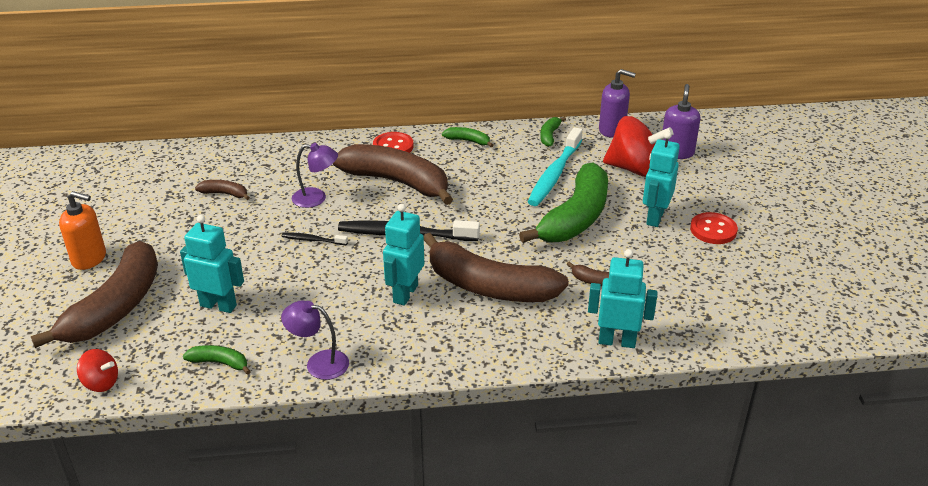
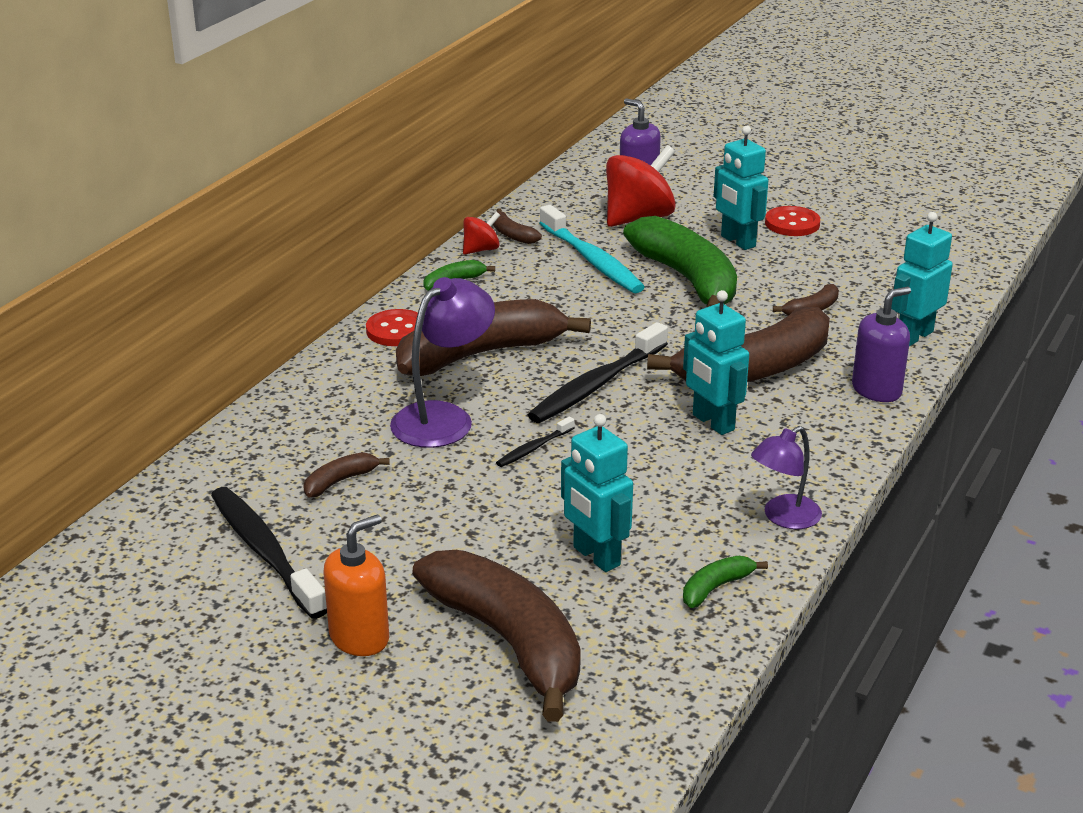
camera: 55 degrees left, 5 degrees down
(101, 383) = (667, 694): red spinning top -> red spinning top (481, 250)
(144, 200) = (265, 552): none -> black toothbrush
(218, 305) = (596, 556): turquoise robot -> turquoise robot turned 90 degrees counterclockwise
(316, 198) = (443, 418): purple lamp -> purple lamp, size x1.55
(549, 136) = (512, 235): green banana -> brown banana
(612, 130) = (550, 199): purple soap dispenser -> purple soap dispenser (876, 390)

